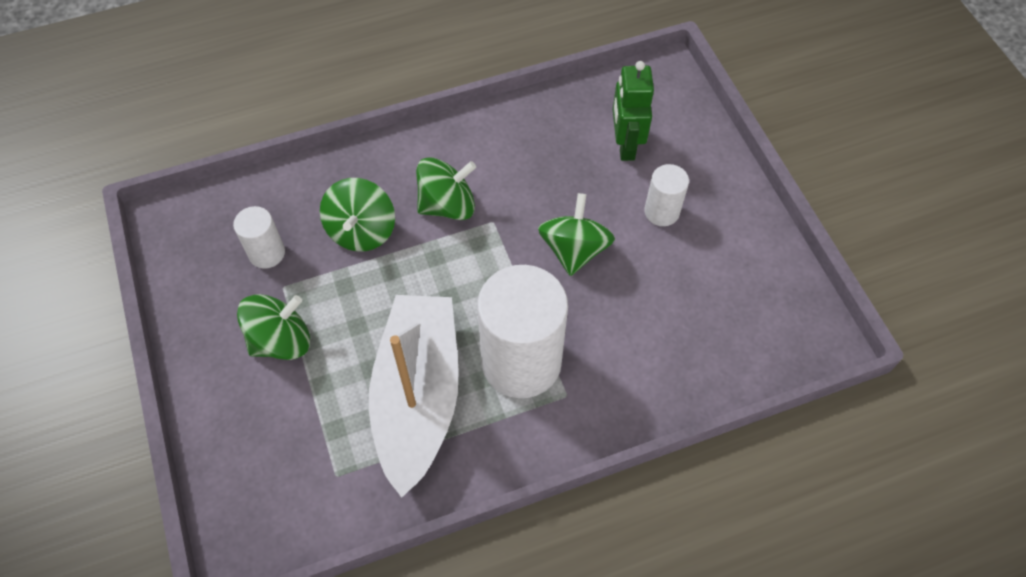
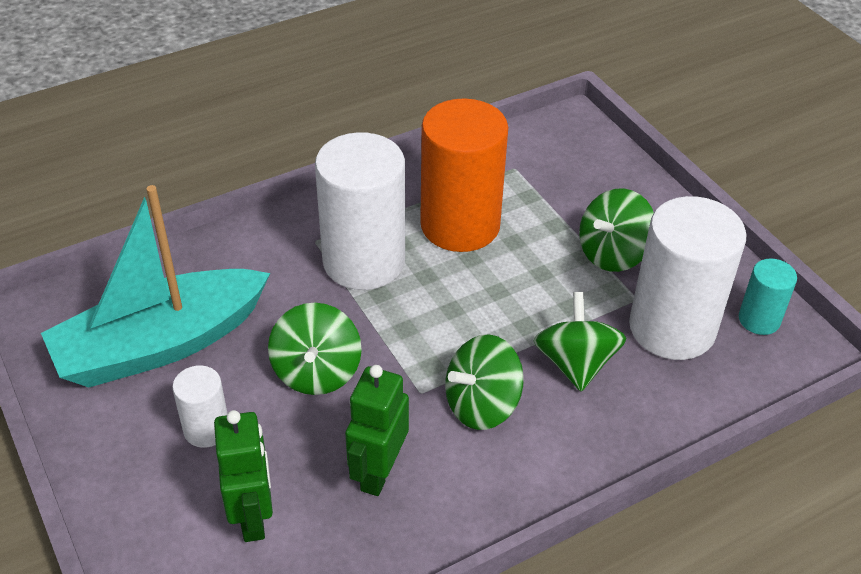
camera: 170 degrees right, 15 degrees down
(189, 251) = (759, 320): none -> turquoise cylinder
(267, 253) = (672, 328): white cylinder -> white cylinder, size x2.06
(418, 396) = (460, 225): white boat -> orange cylinder
(535, 164) = (378, 472): none -> green robot
(706, 293) = (161, 344): none -> turquoise boat

